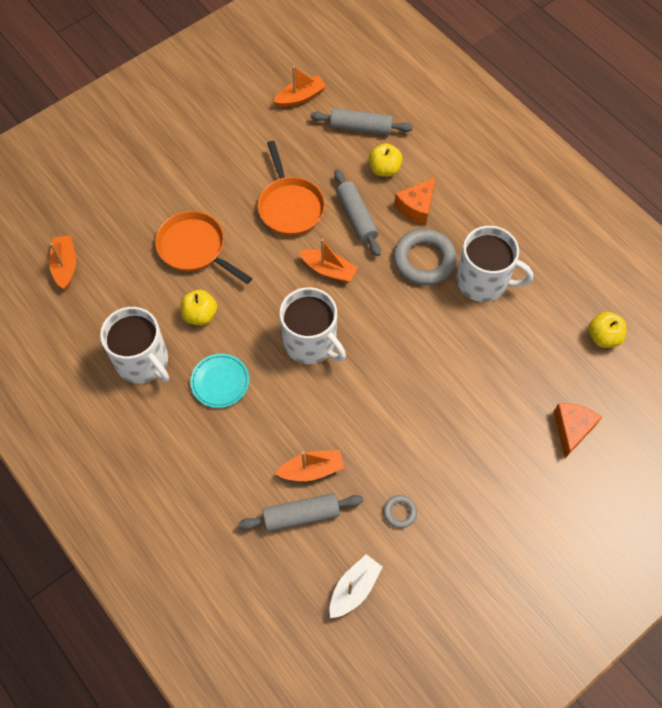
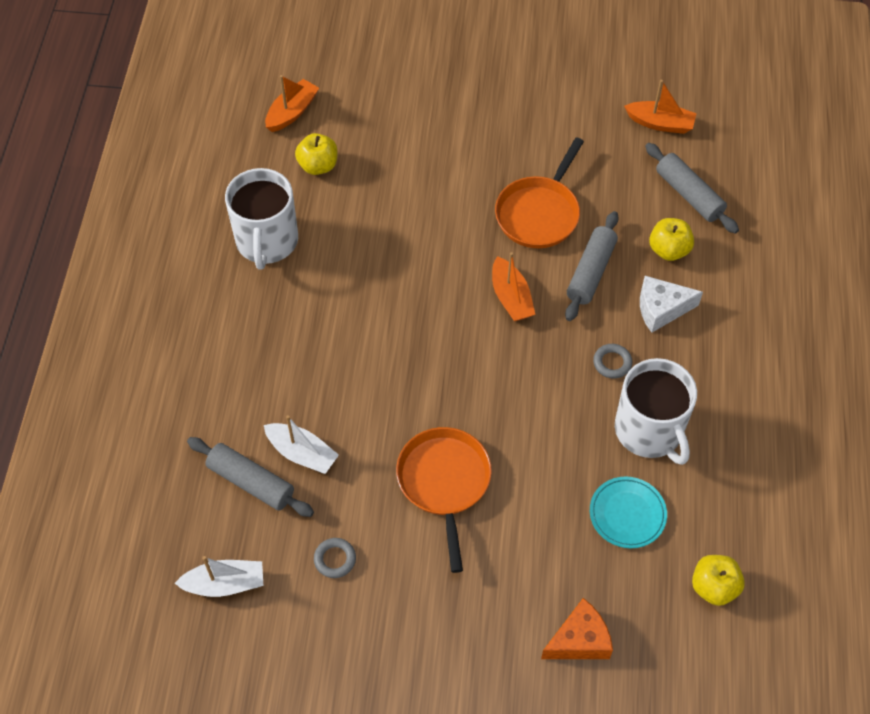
camera: 45 degrees right, 5 degrees down
(195, 248) = (414, 182): orange pan -> orange pan (444, 482)
(200, 315) = (355, 242): yellow apple -> yellow apple (318, 166)
(220, 382) = (309, 312): turquoise plate -> turquoise plate (627, 514)
(311, 342) = (423, 346): white mug -> none
(312, 470) = (302, 453): orange boat -> white boat
(416, 207) = (661, 309): orange cheese -> white cheese
(424, 260) = (612, 363): grey ring -> grey ring, size x0.47

